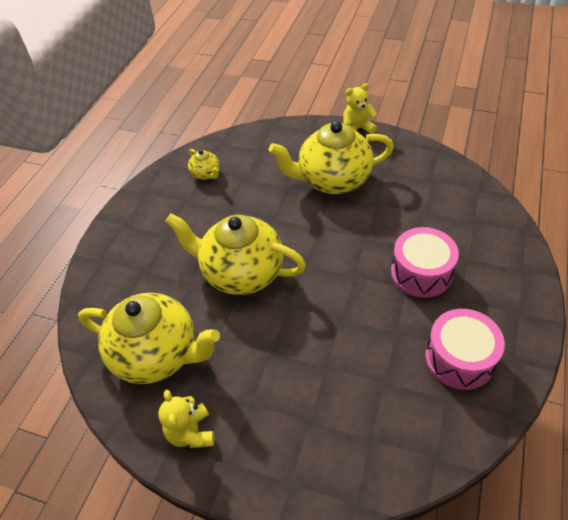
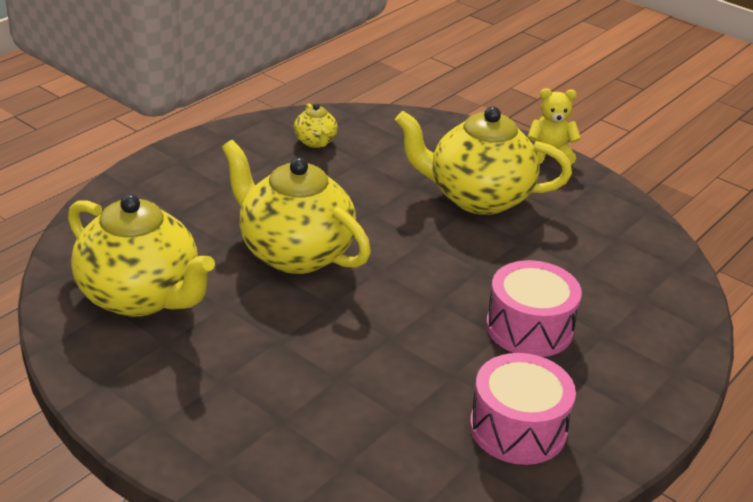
camera: 15 degrees right, 15 degrees down
(191, 432) = (133, 381): yellow teddy bear -> none

